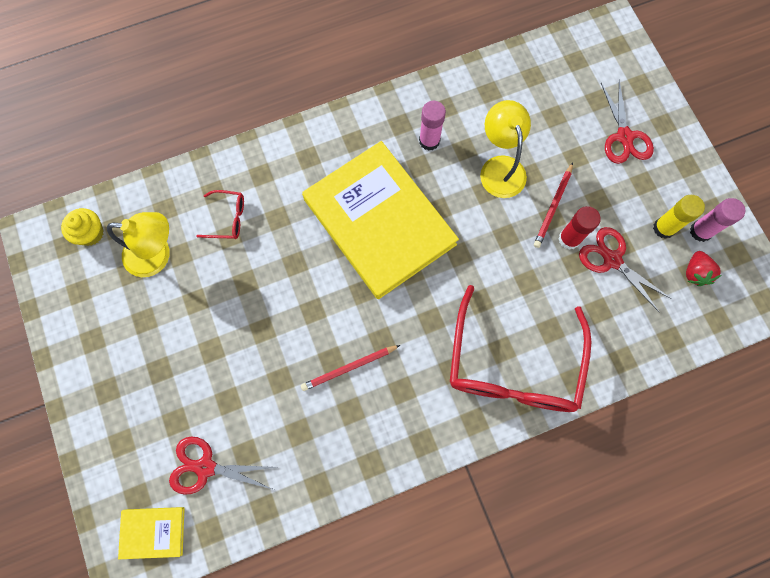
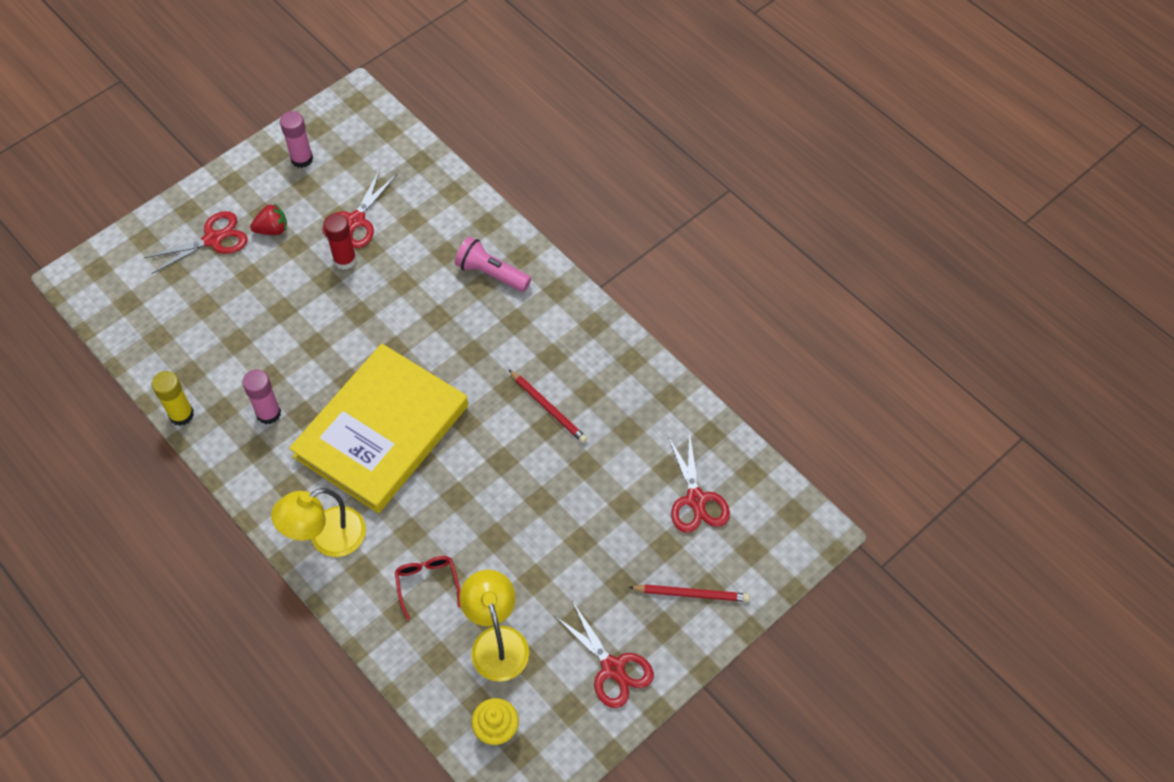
camera: 110 degrees left, 15 degrees down
(93, 336) = (613, 668): none -> red scissors
(153, 532) = (774, 522): yellow book -> none
(500, 167) = (281, 338): yellow lamp -> yellow lamp (326, 538)
(513, 365) = (491, 273): red glasses -> pink flashlight
(553, 207) = (313, 281): red pencil -> red pencil (691, 594)
(664, 228) = (308, 187): yellow glue stick -> yellow glue stick (181, 415)
(695, 273) = (347, 155): red strawberry -> red strawberry (272, 229)

